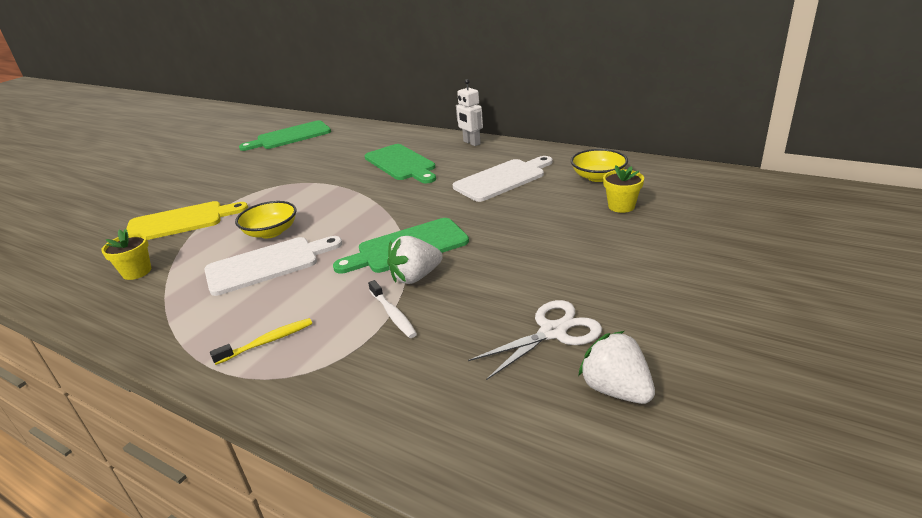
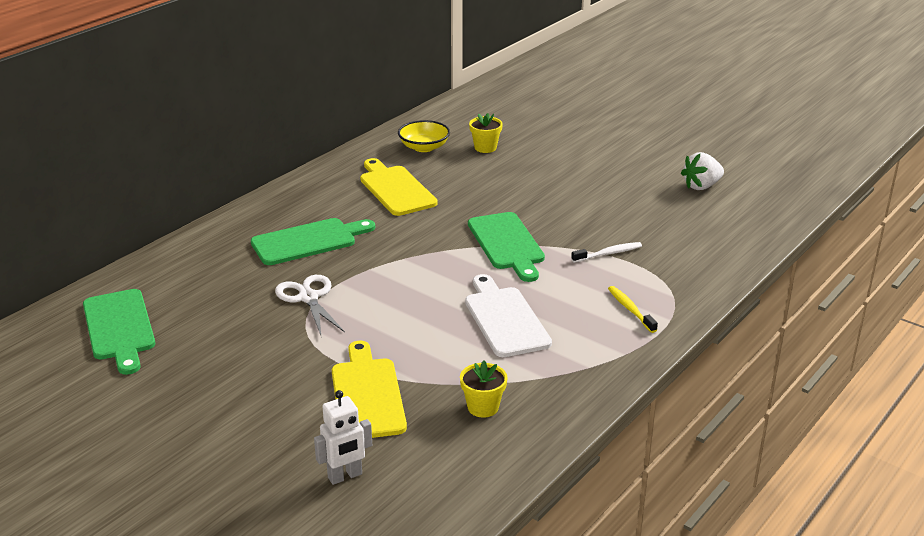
camera: 85 degrees left, 0 degrees up
(271, 232) = (435, 322): yellow bowl -> none
(415, 277) = (558, 242): white strawberry -> none
(471, 143) = (283, 196): white robot -> white robot (345, 476)
(502, 179) = (396, 189): white cutting board -> yellow cutting board
(553, 332) = (644, 196): white scissors -> white scissors (308, 297)

